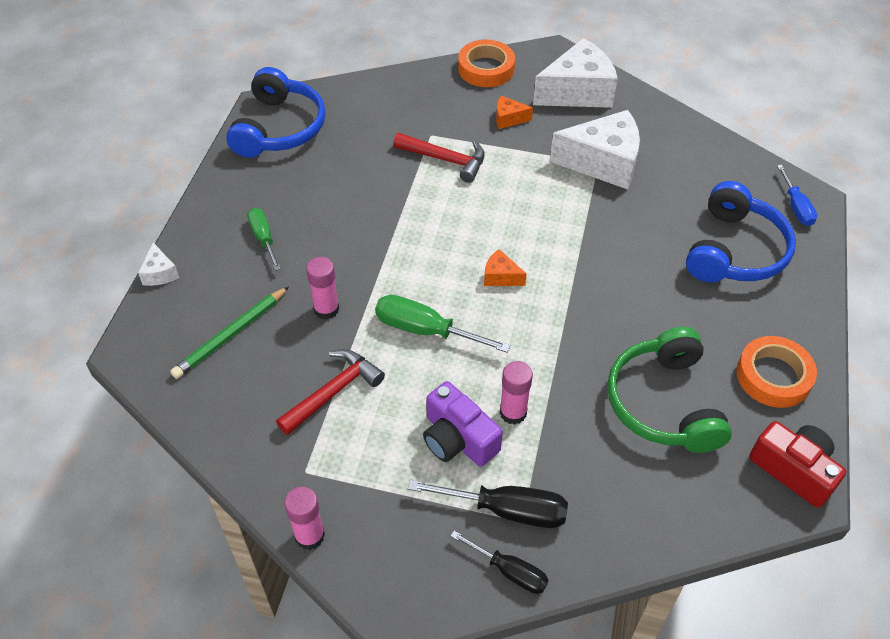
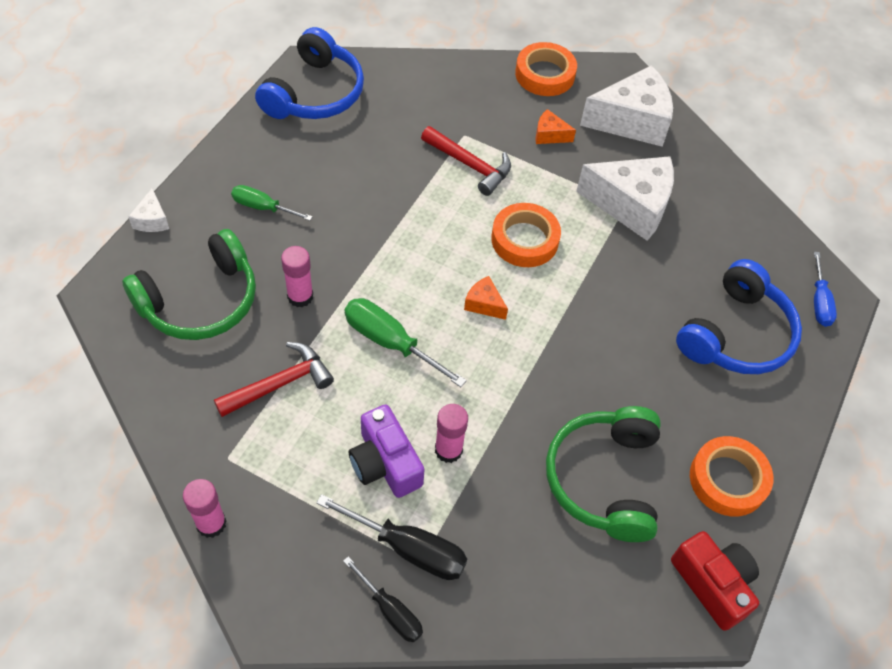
camera: 10 degrees right, 5 degrees up
(231, 335) = (200, 300): green pencil -> green headphones
(263, 238) = (263, 207): green screwdriver -> green screwdriver turned 60 degrees counterclockwise
(518, 213) = (524, 240): none -> orange tape

